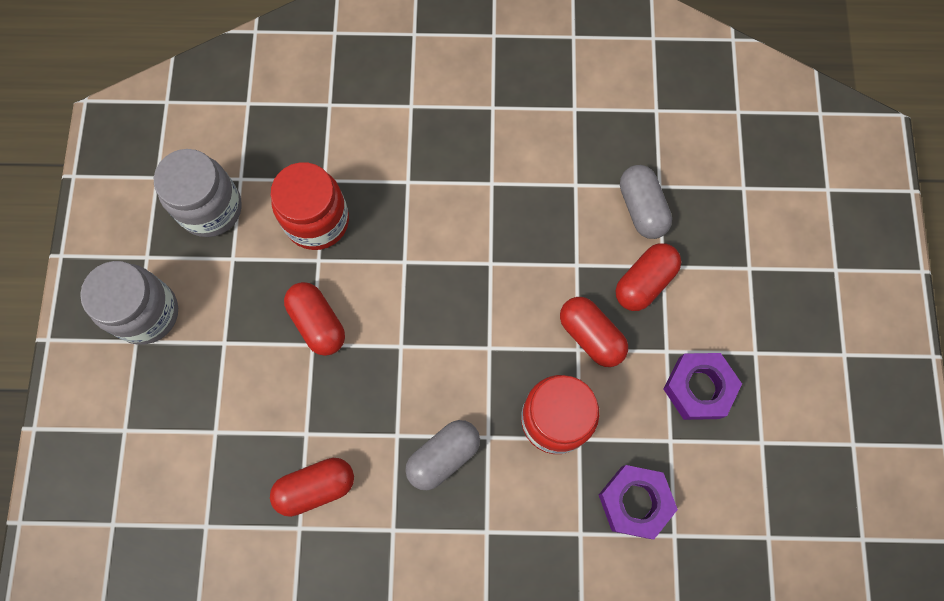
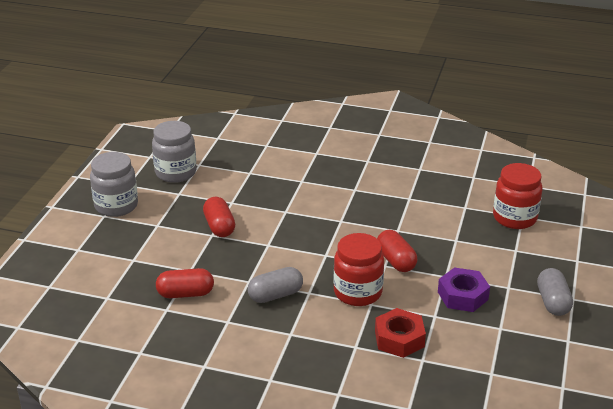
camera: 15 degrees right, 40 degrees down
(317, 221) = (238, 187): red jar -> red jar (514, 218)
(634, 502) = (399, 339): purple nut -> red nut
(641, 208) = (449, 214): grey capsule -> grey capsule (552, 302)
(644, 282) = (440, 244): red capsule -> none

